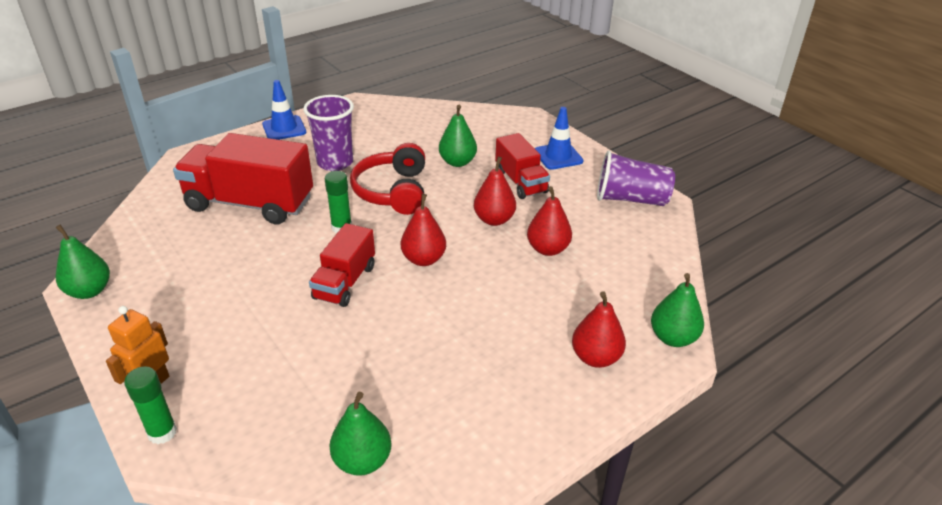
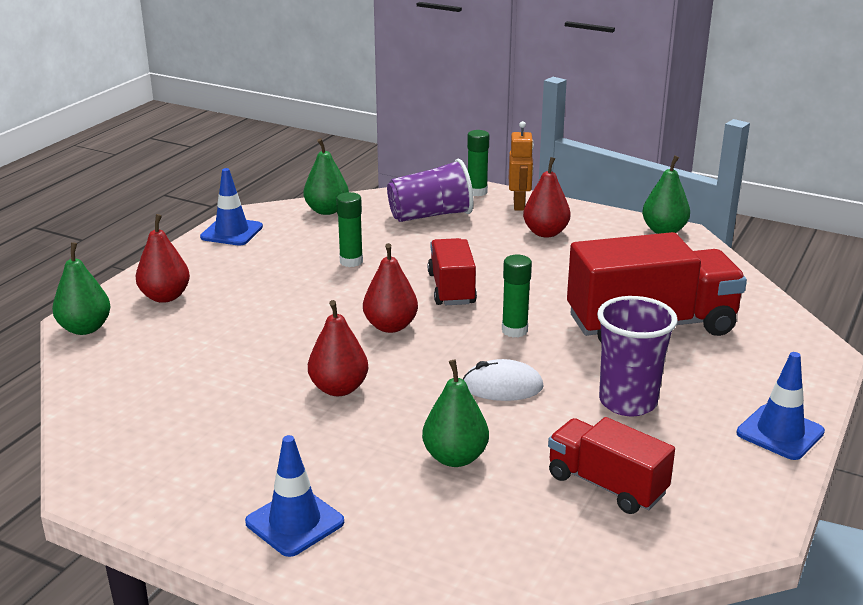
camera: 155 degrees right, 10 degrees down
(393, 191) = (502, 386): red headphones -> white mouse
(400, 349) = (351, 261): none -> green glue stick
(496, 454) = (231, 232): none -> blue traffic cone
(521, 182) = (334, 453): red truck -> red truck (606, 485)
(548, 249) = (250, 373): red pear -> red pear (545, 233)
(631, 199) = (147, 475): purple cup -> purple cup (430, 215)

